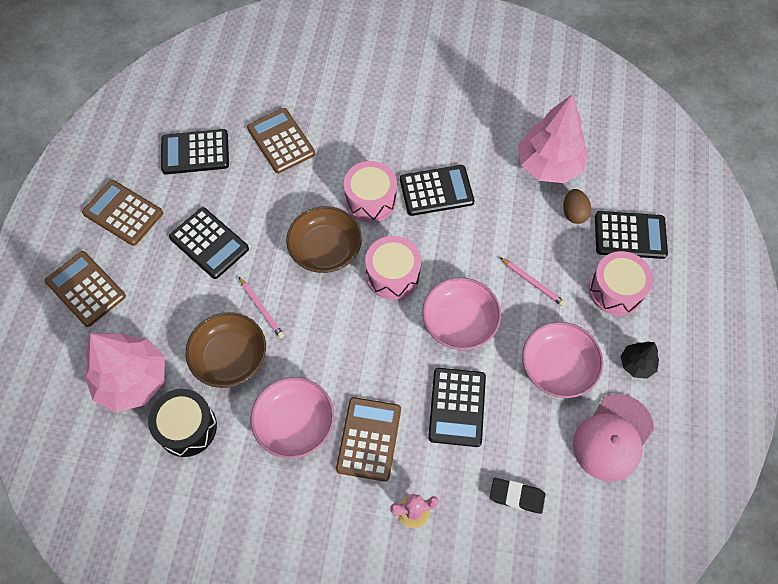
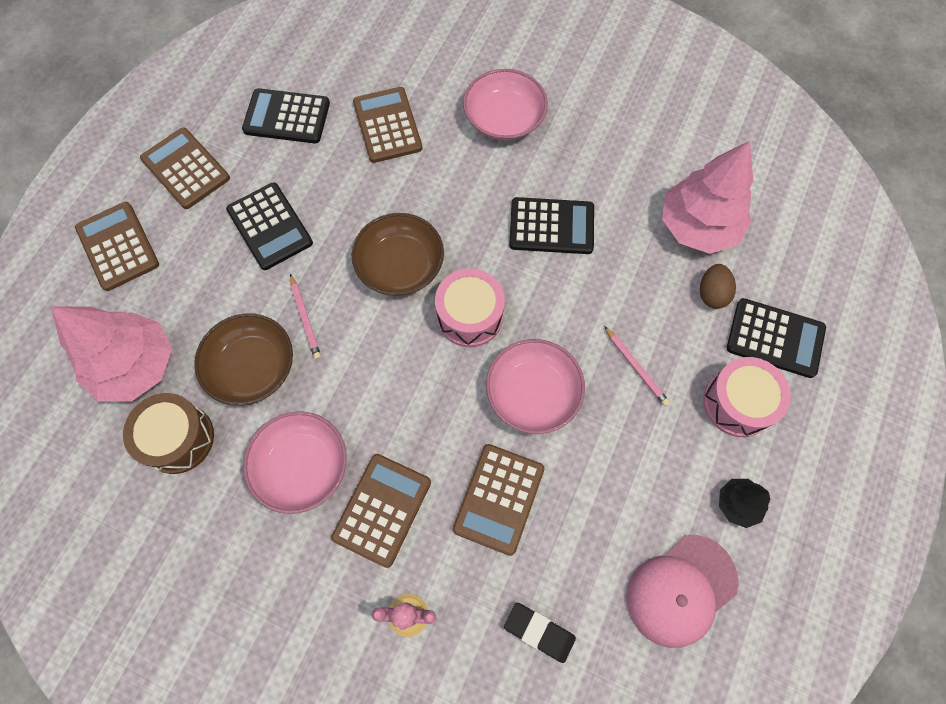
camera: 15 degrees right, 5 degrees up
(187, 427) = (178, 438): black drum -> brown drum
(370, 200) = (470, 219): pink drum -> none
(457, 407) = (499, 499): black calculator -> brown calculator
(558, 366) = (637, 481): pink bowl -> pink bowl (504, 118)

